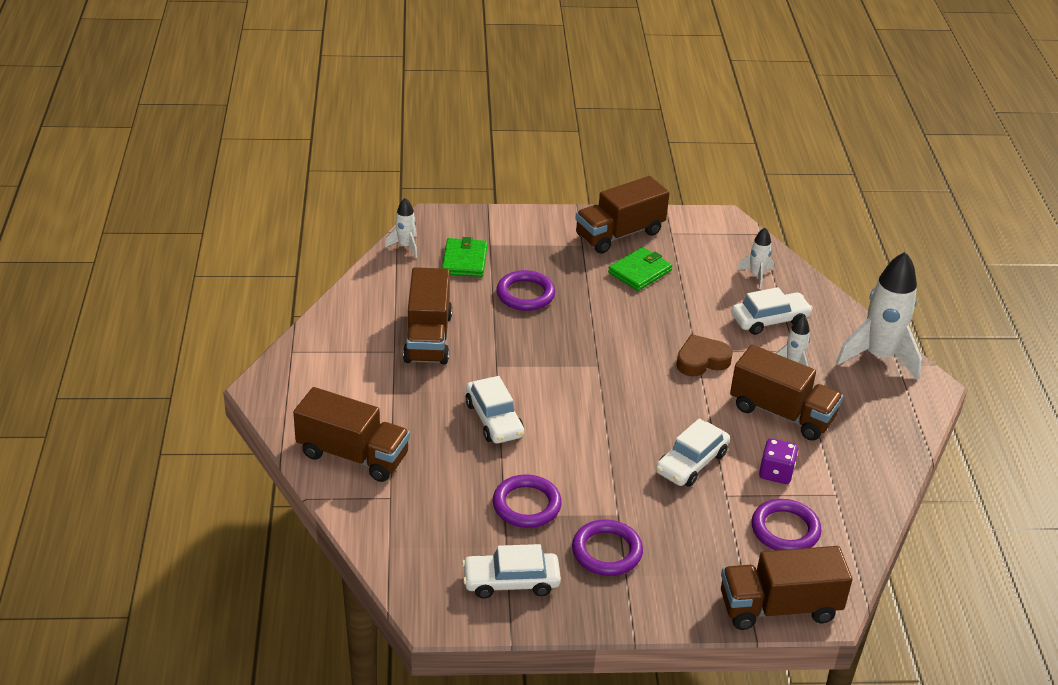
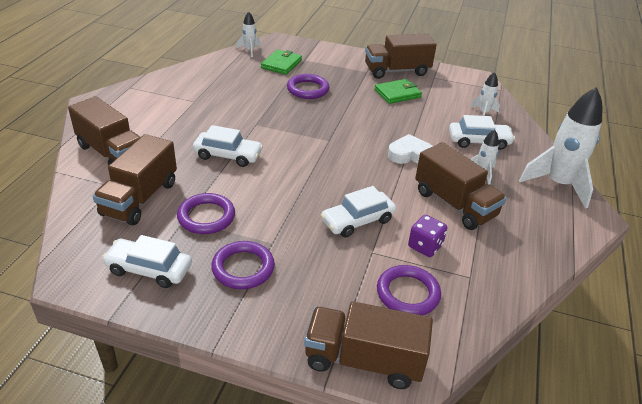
camera: 20 degrees right, 0 degrees up
(428, 338) = (223, 99): brown truck -> brown truck (140, 198)
(494, 419) = (228, 155): white car -> white car turned 75 degrees counterclockwise
(701, 360) = (410, 154): brown heart -> white heart

